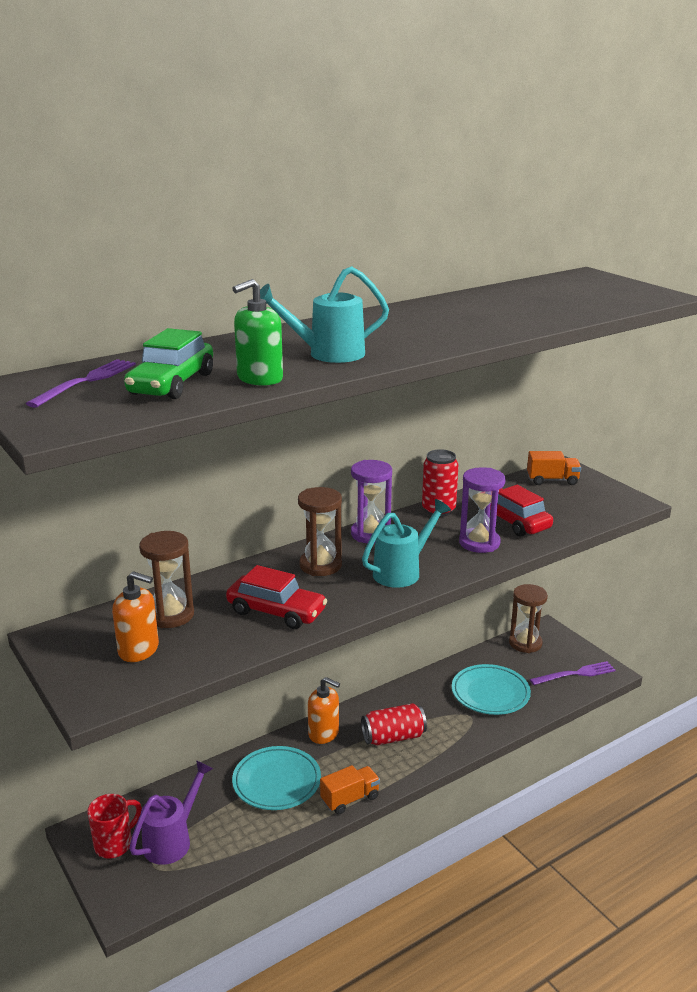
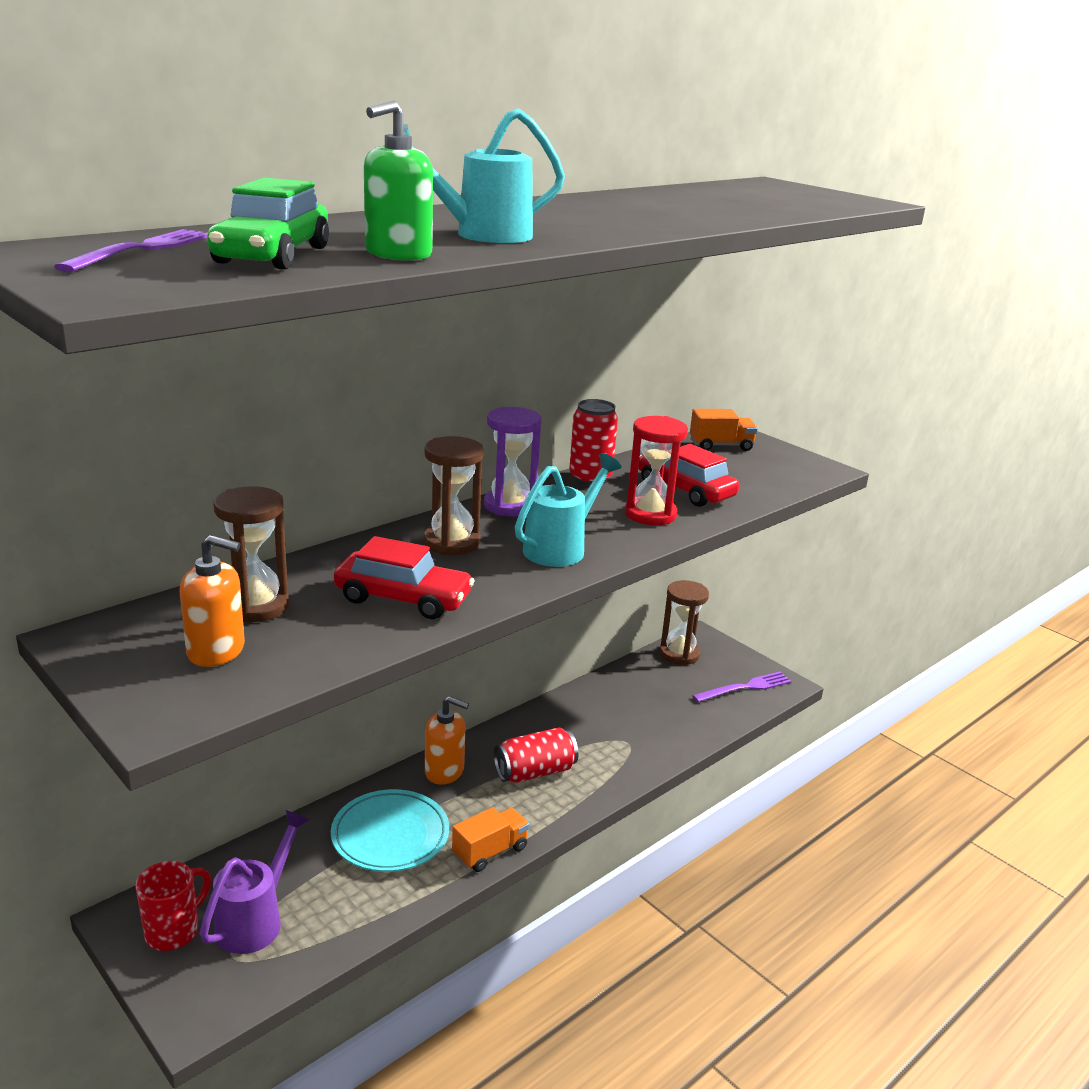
camera: 10 degrees left, 0 degrees up
(479, 543) = (650, 514): purple hourglass -> red hourglass
(490, 693) = (647, 714): turquoise plate -> none

